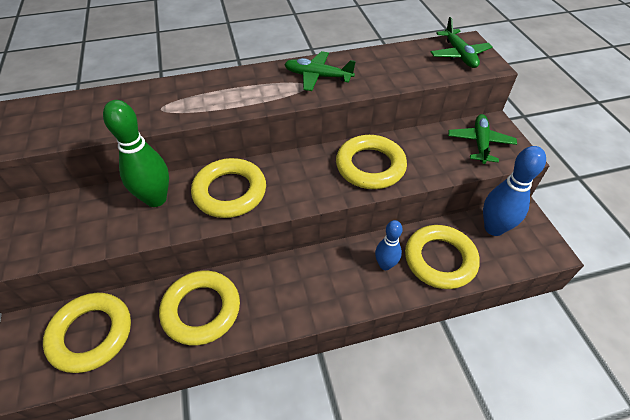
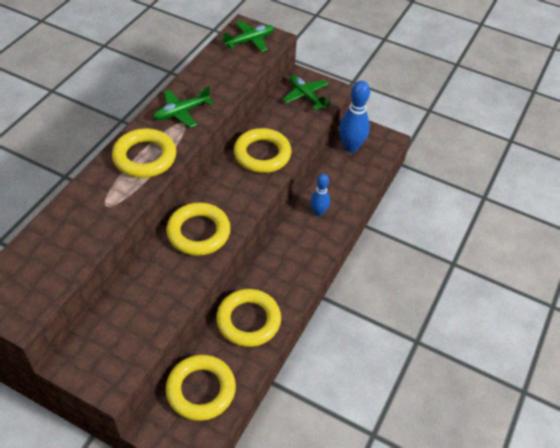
camera: 50 degrees left, 0 degrees up
(156, 199) = (156, 273): green bowling pin -> none
(440, 259) = (342, 187): yellow ring -> yellow ring (145, 157)
(459, 55) = (250, 40): green plane -> green plane turned 60 degrees counterclockwise

